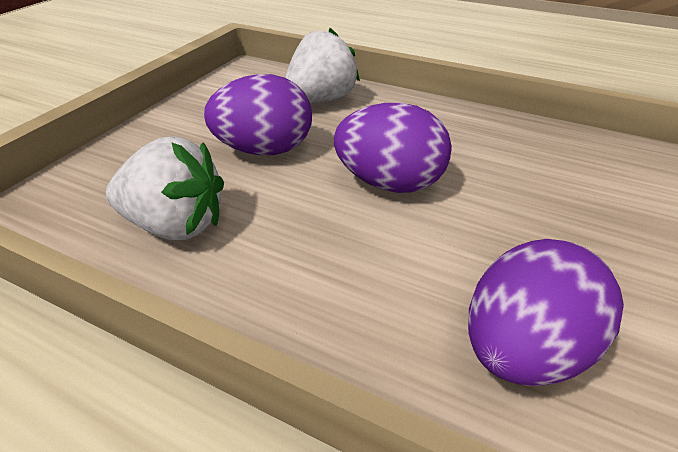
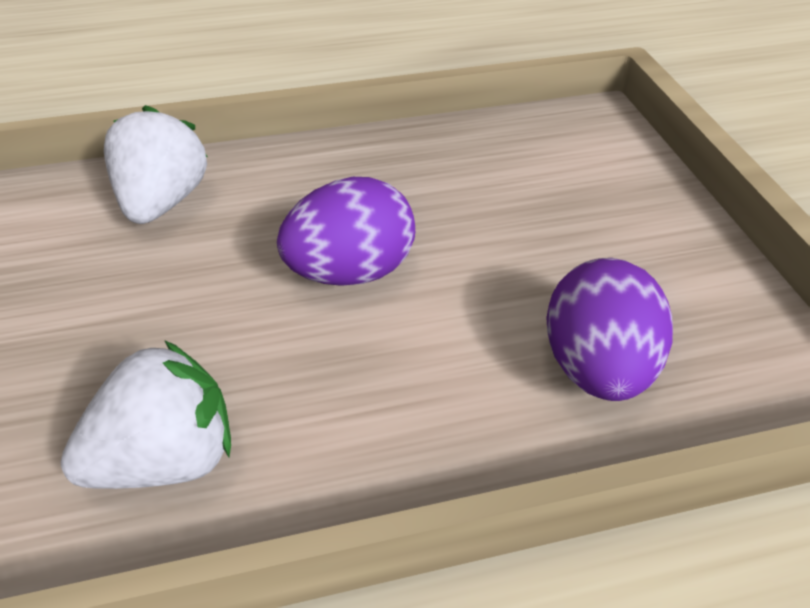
camera: 40 degrees left, 5 degrees up
(264, 150) = (167, 305): purple egg -> none

